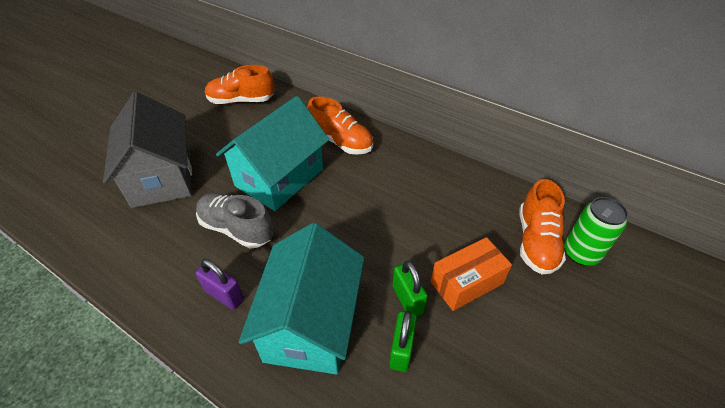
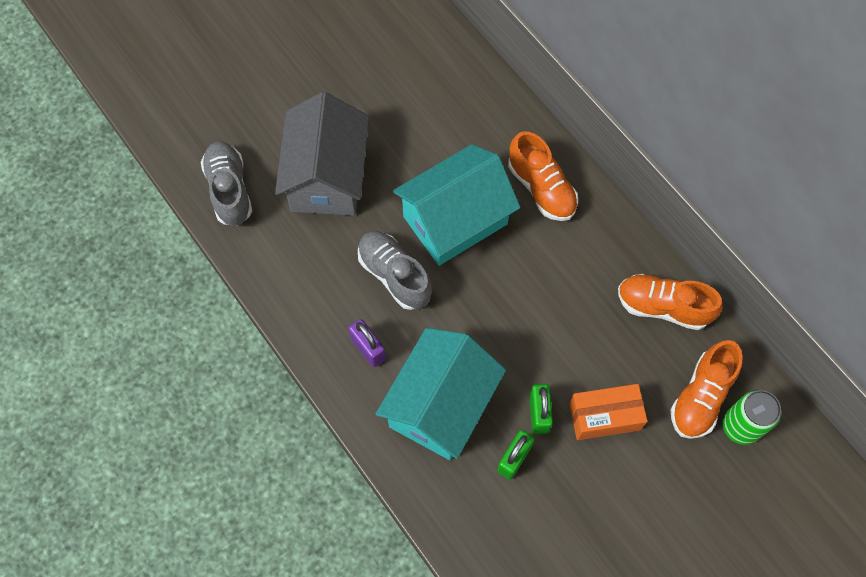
camera: 20 degrees right, 20 degrees up
(70, 207) = (229, 190): none -> grey shoe
(241, 101) = (438, 77): orange shoe -> orange shoe (663, 307)

